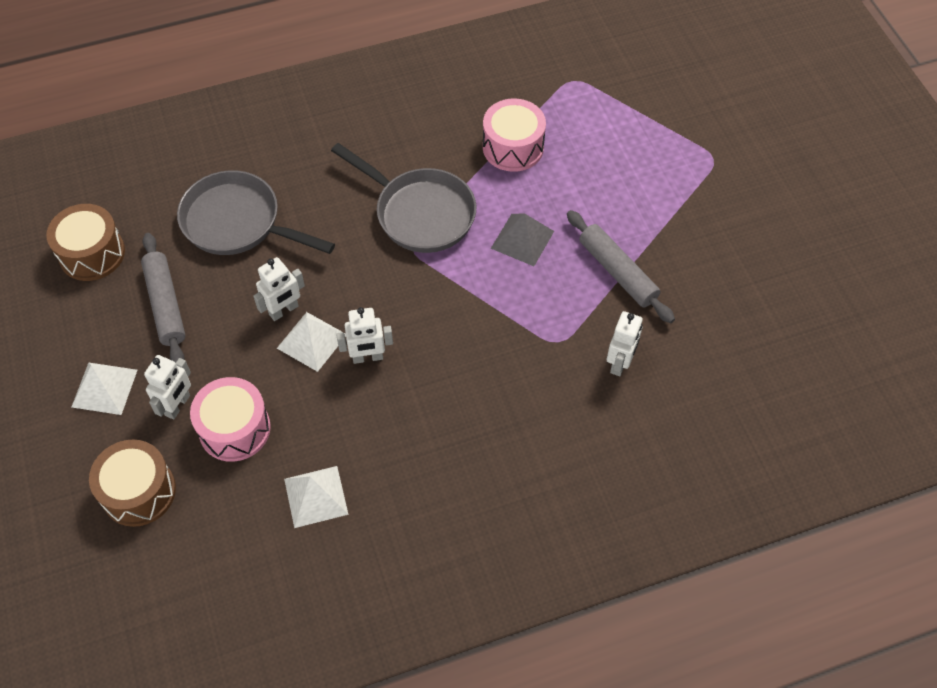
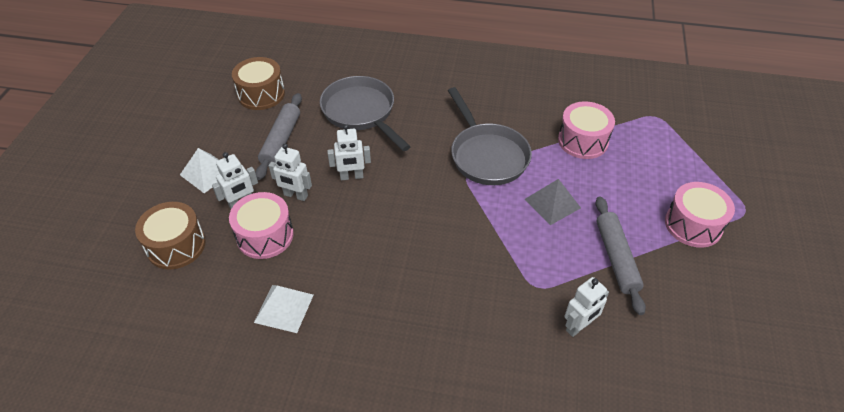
camera: 30 degrees right, 10 degrees down
(311, 341) = (356, 204): white pyramid -> none
(368, 357) = (386, 232): white robot -> white robot (295, 195)
(672, 198) = (693, 225): none -> pink drum

